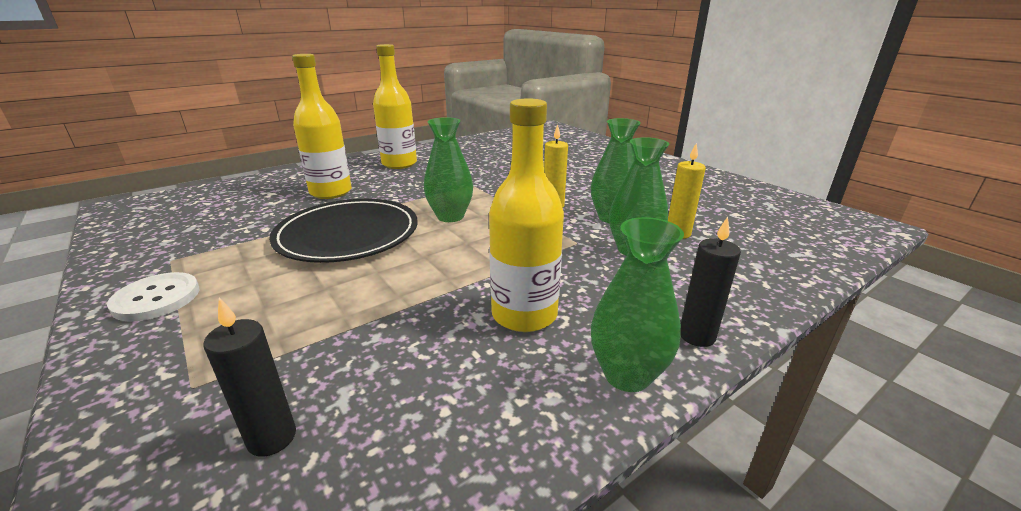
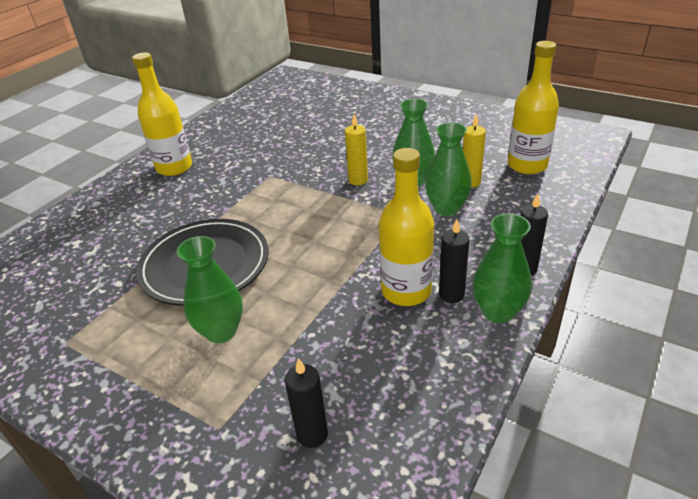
camera: 20 degrees left, 10 degrees up
(156, 298) = (100, 379): white button -> none
(331, 192) = (139, 223): yellow bottle -> yellow bottle (527, 165)
(450, 216) = (279, 218): green vase -> green vase (221, 331)
(577, 335) = (451, 294): none -> black candle

